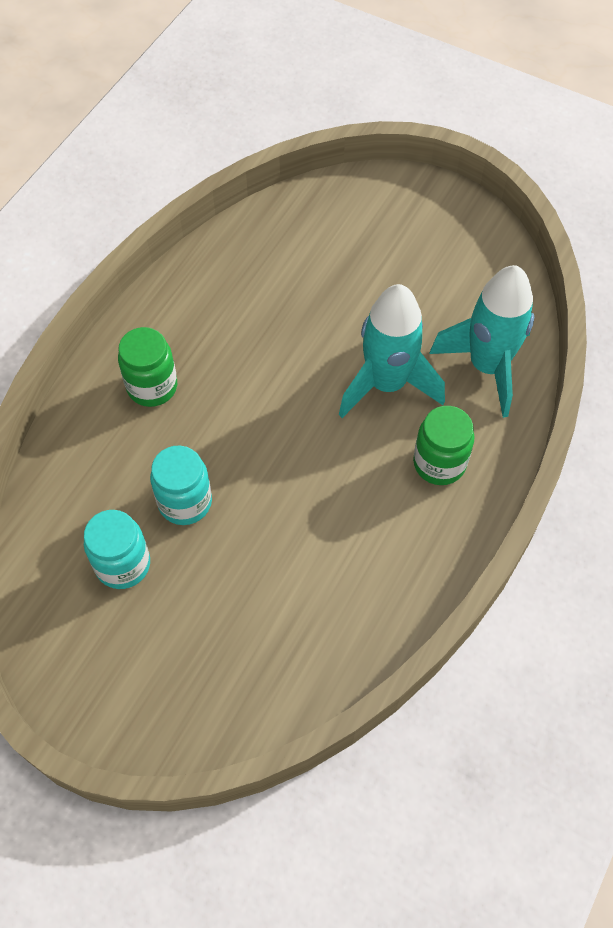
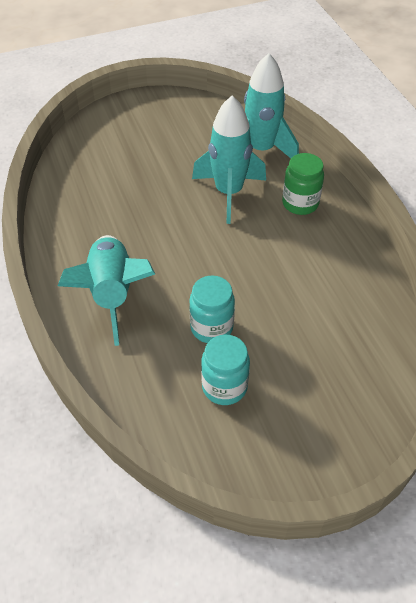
camera: 50 degrees left, 10 degrees down
(152, 386) = (112, 294): green jar -> turquoise rocket

